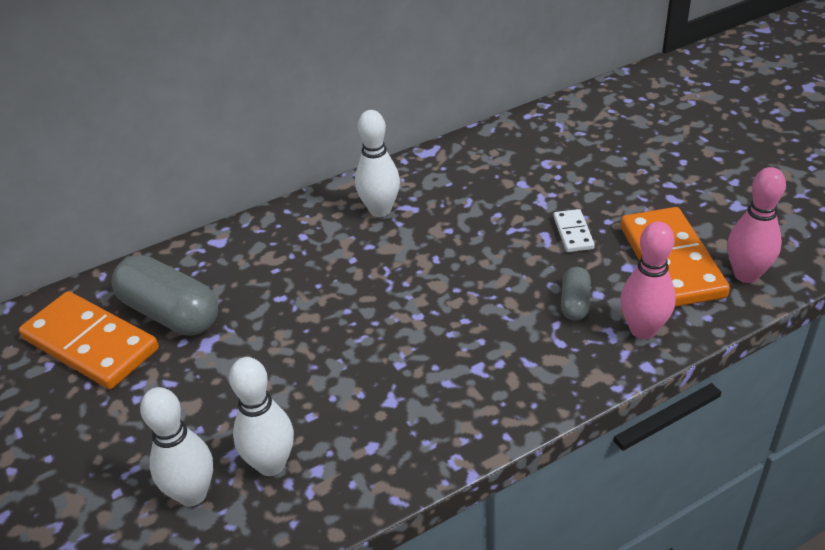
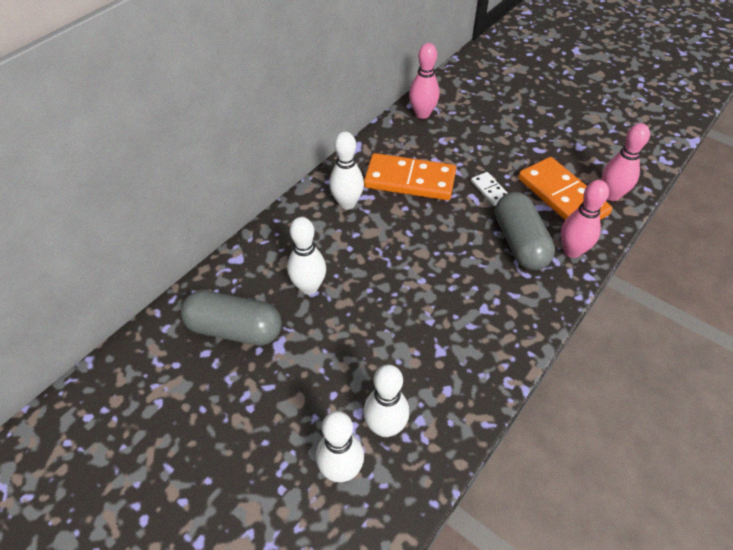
camera: 25 degrees left, 10 degrees up
(91, 344) = (184, 373): orange domino -> orange domino (410, 180)
(279, 290) = (309, 287): none -> white bowling pin
(538, 128) = (422, 114): none -> pink bowling pin
(574, 303) = (520, 243): grey capsule -> grey capsule, size x1.97

